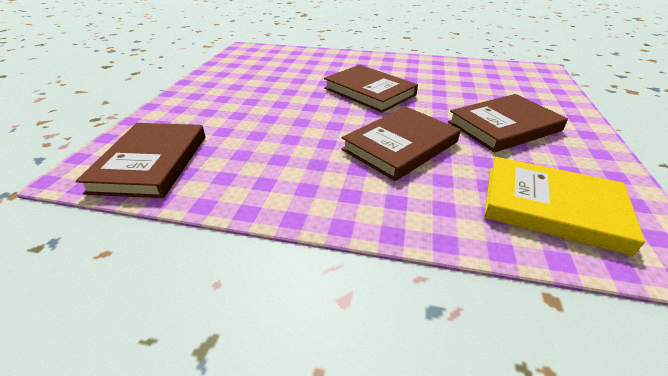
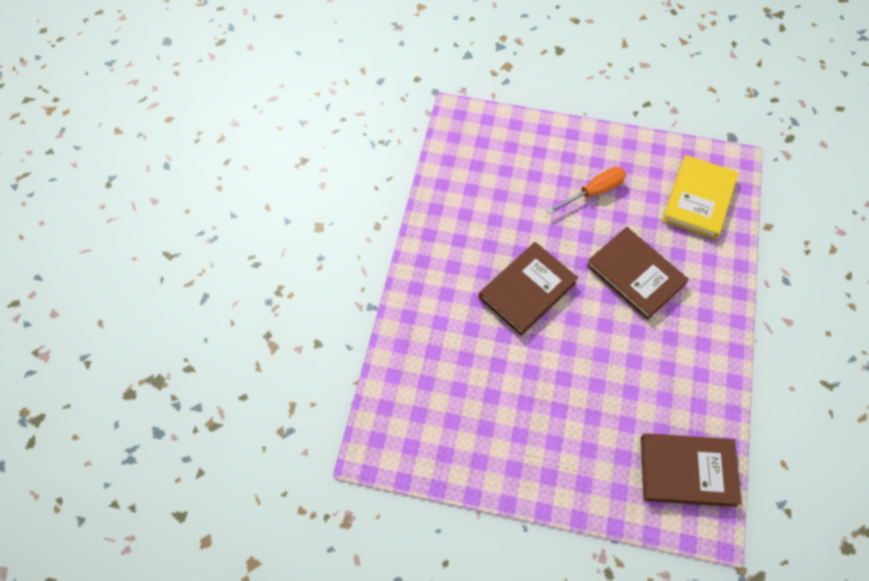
camera: 90 degrees left, 25 degrees up
(504, 126) = (594, 192): brown book -> orange screwdriver

